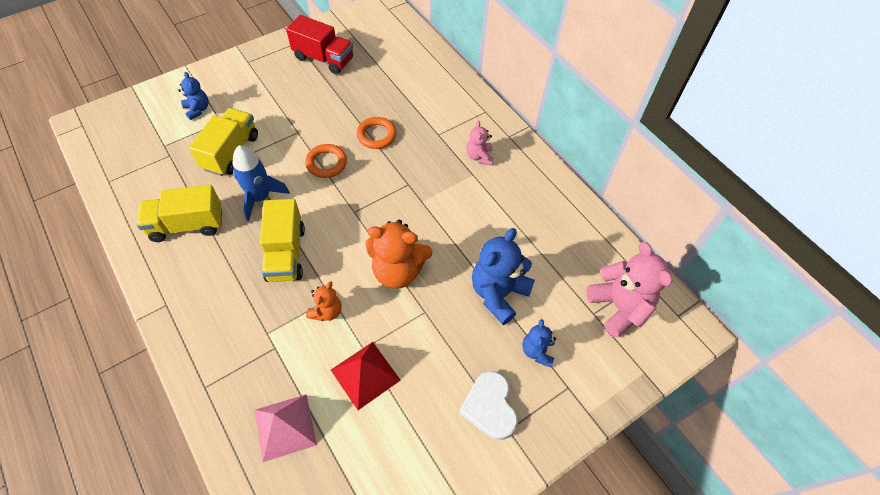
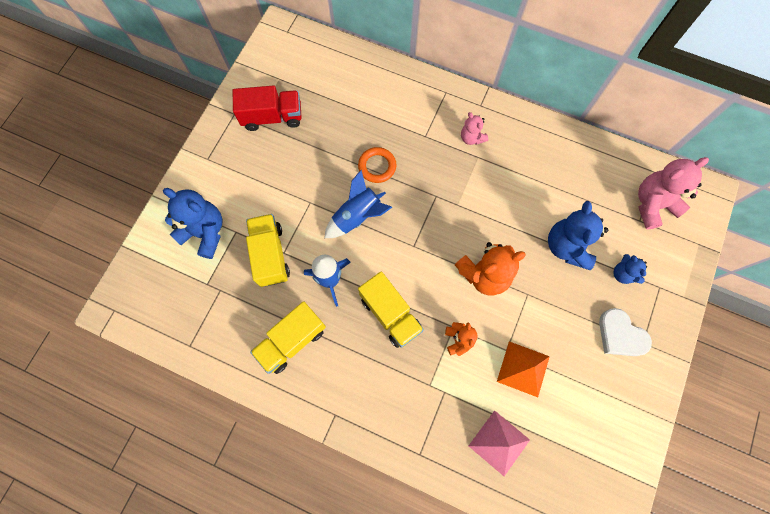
camera: 30 degrees left, 15 degrees up
(198, 109) = (205, 232): blue teddy bear -> blue teddy bear, size x1.83
(326, 163) = (357, 217): orange ring -> blue rocket
(365, 375) = (523, 368): red pyramid -> orange pyramid
(619, 307) = (653, 204): pink teddy bear -> pink teddy bear turned 60 degrees counterclockwise

